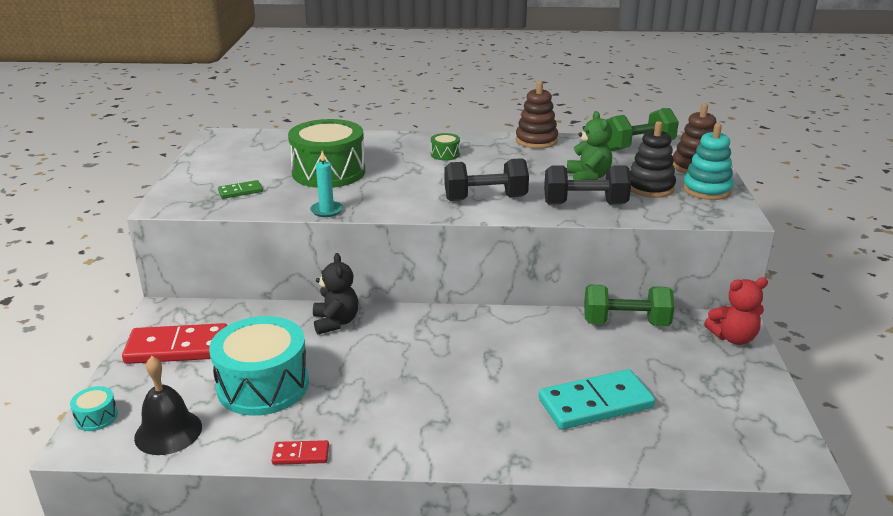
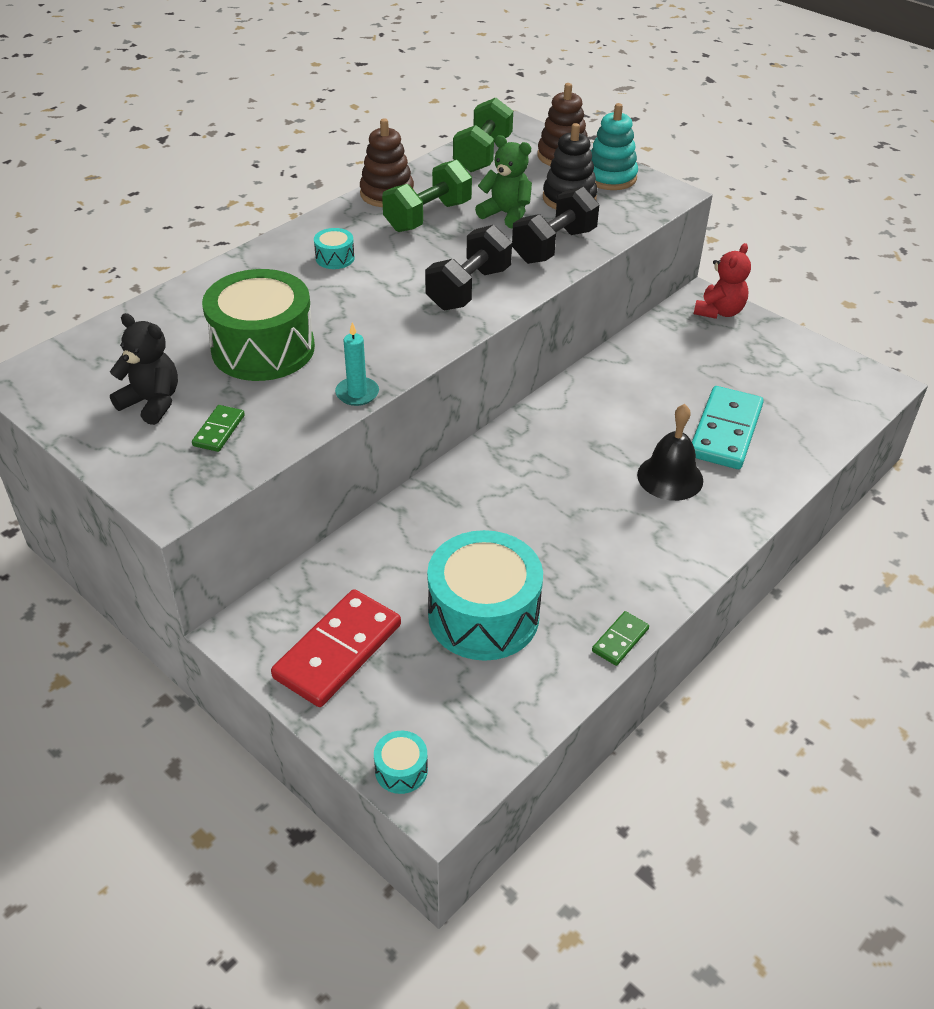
camera: 50 degrees left, 15 degrees up
(168, 432) = (489, 720): black bell -> black bell (670, 477)
(301, 455) = (620, 640): red domino -> green domino
(335, 322) = (431, 512): black teddy bear -> black teddy bear (152, 403)
(445, 154) = (335, 258): green drum -> turquoise drum
(625, 323) = (639, 347): green dumbbell -> green dumbbell (428, 216)

